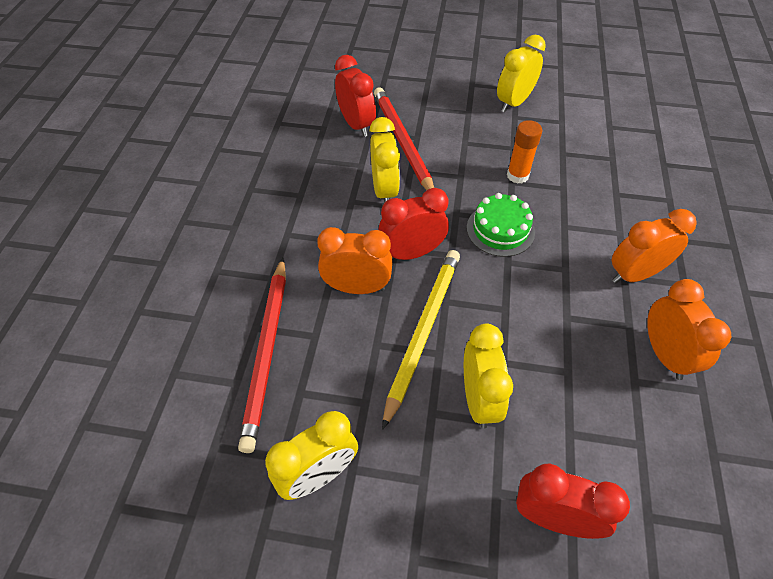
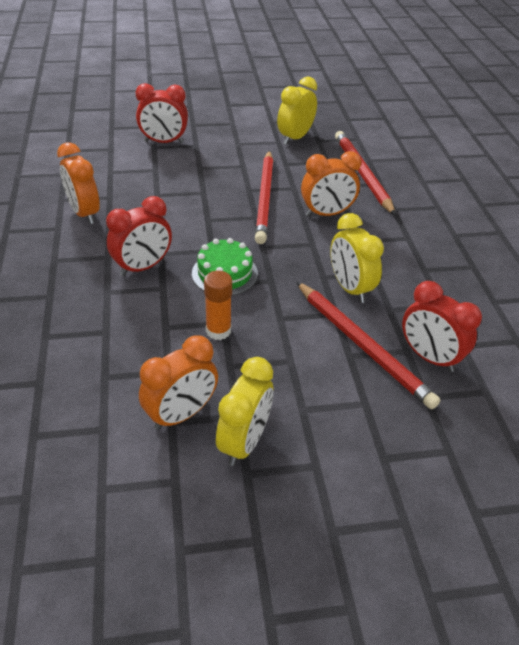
camera: 160 degrees right, 10 degrees down
(412, 253) = (296, 242): red clock -> red clock (143, 267)
(422, 331) = (265, 198): yellow pencil -> red pencil
(478, 399) = (215, 174): yellow clock -> none
(634, 274) = (98, 259): orange clock -> orange clock (181, 414)

